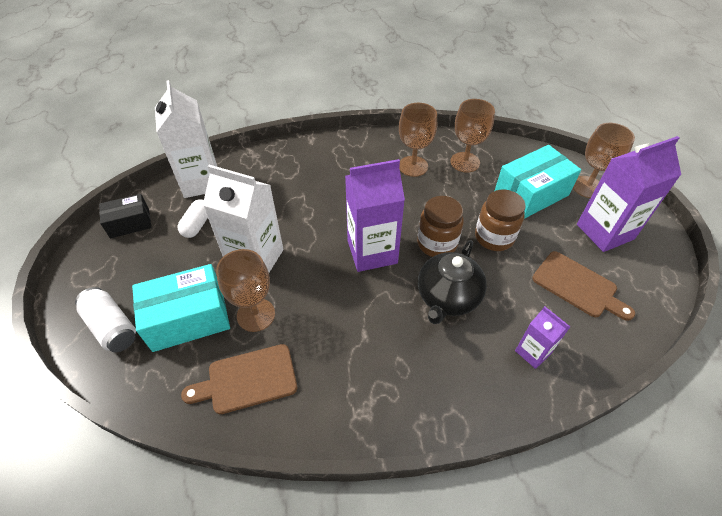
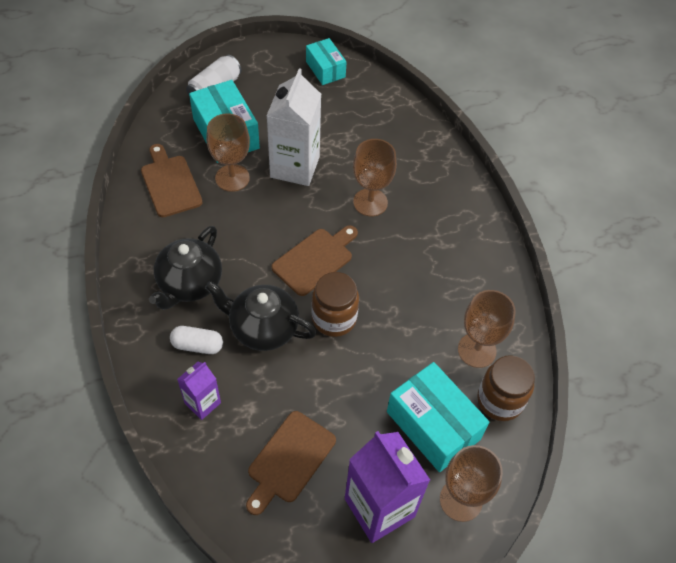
camera: 80 degrees right, 5 degrees up
(130, 223) = (325, 69): black box -> turquoise box
(197, 225) = (330, 116): white capsule -> white capsule (197, 345)
(201, 182) = (388, 106): white carton -> none
(372, 252) = (315, 259): purple carton -> brown cutting board
(393, 361) = (189, 284): none -> black teapot
(413, 166) = (455, 293): brown goblet -> brown goblet (370, 202)
(494, 237) = (351, 377): brown jar -> brown jar (500, 400)

